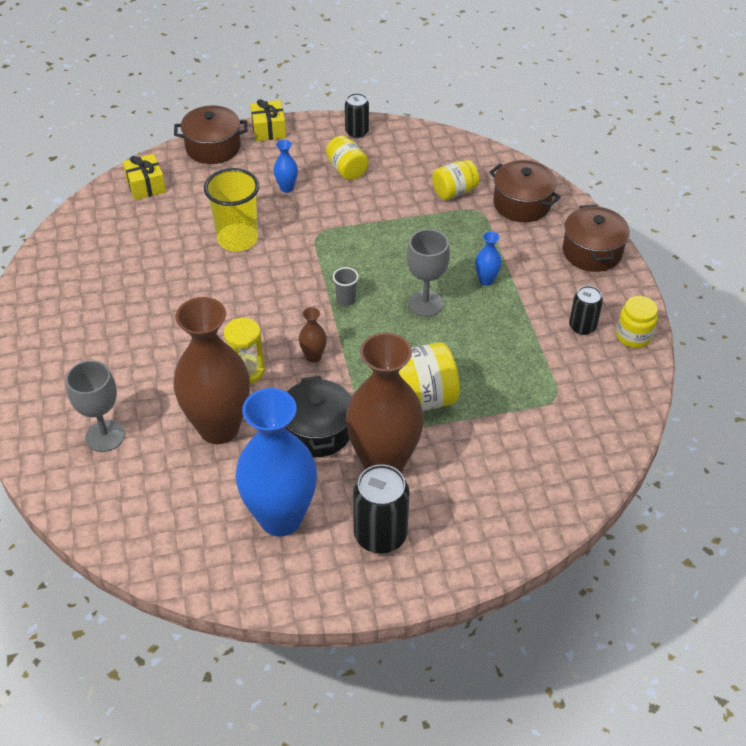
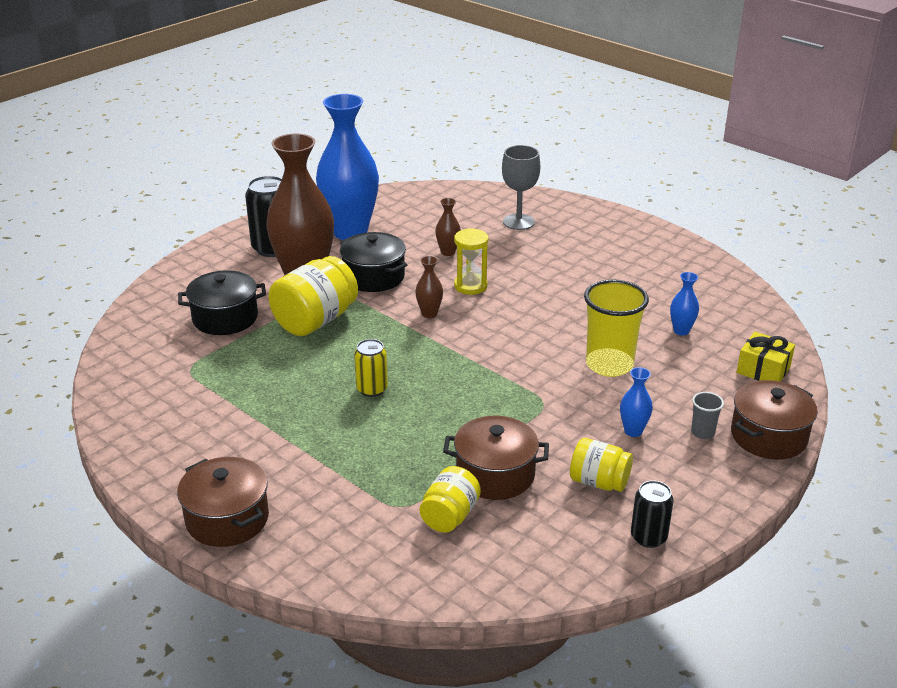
camera: 145 degrees right, 15 degrees down
(219, 428) = (448, 252): brown vase -> brown vase, size x0.40
(268, 129) = (748, 487): yellow gift -> none
(346, 300) = (449, 361): grey cup -> grey cup (702, 433)
(425, 303) = (372, 389): grey goblet -> yellow can
(486, 280) = (329, 435): blue vase -> blue vase (681, 331)
(492, 446) = (225, 318): none -> black pot
(522, 204) = (354, 540): brown pot -> brown pot (495, 474)
(582, 327) = (195, 435): black can -> none
(633, 336) = (134, 449): yellow jar -> none

